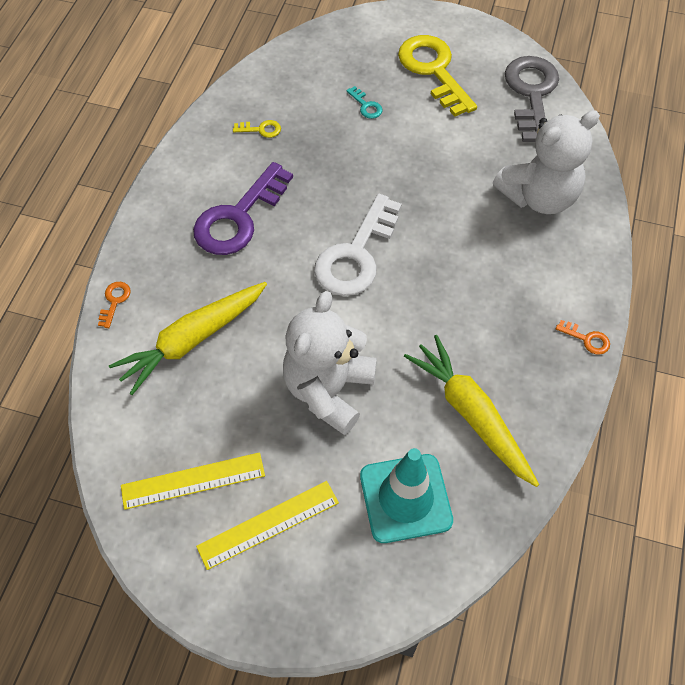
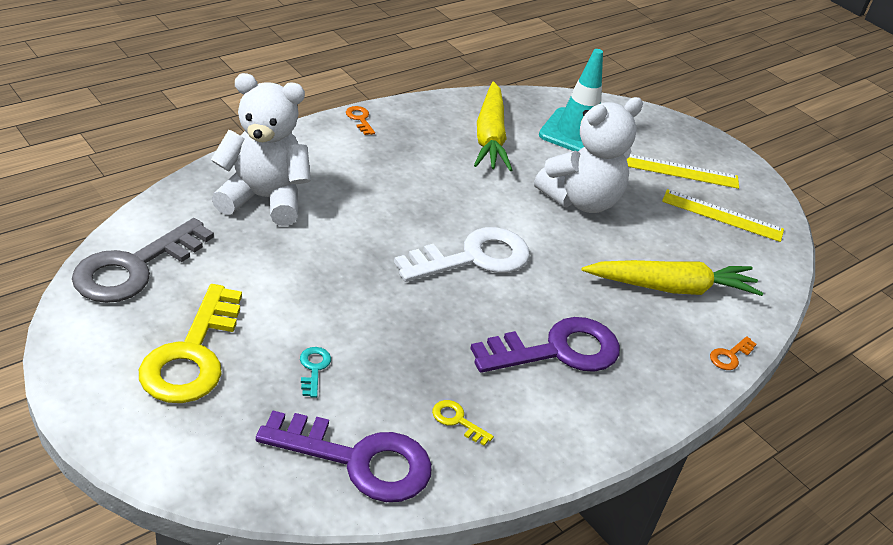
camera: 150 degrees left, 20 degrees down
(292, 76) = (358, 460): none -> purple key

